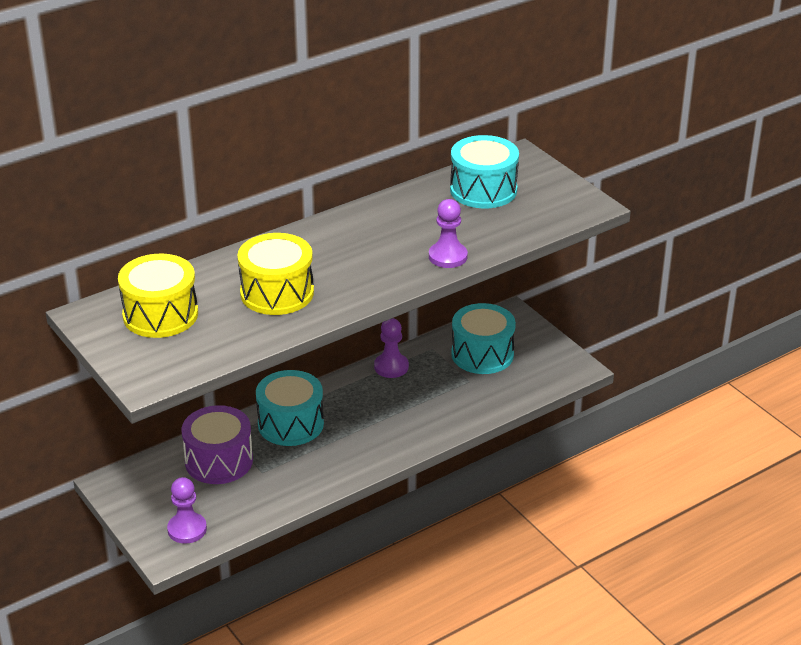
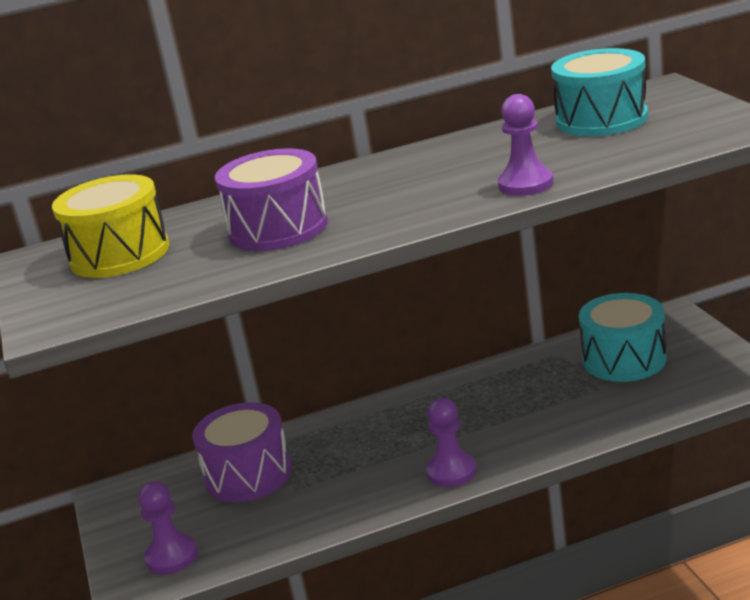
camera: 20 degrees right, 10 degrees down
(277, 293) = (278, 228): yellow drum -> purple drum
(290, 424) = (353, 434): turquoise drum -> none
(391, 367) = (501, 372): purple pawn -> purple pawn (451, 471)

